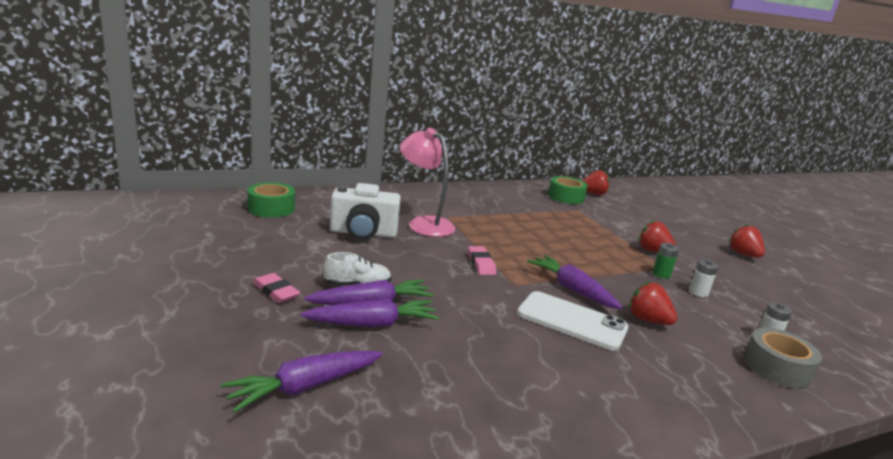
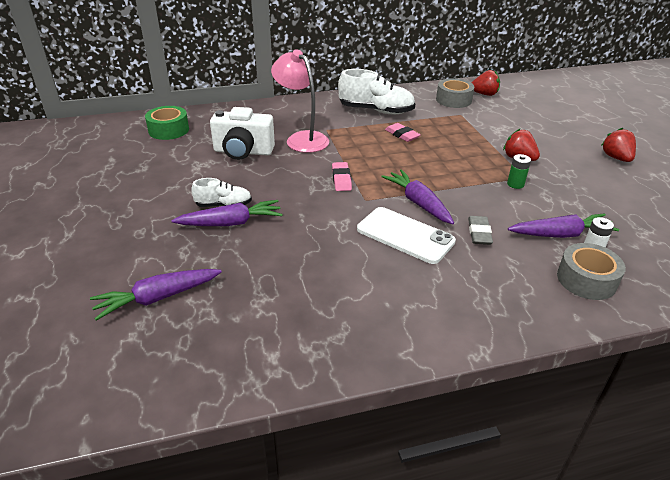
camera: 10 degrees right, 15 degrees up
(276, 292) = (154, 213): pink eraser -> pink eraser (402, 135)
(373, 324) = (227, 242): purple carrot -> purple carrot (561, 234)
(492, 202) = (376, 111): none -> white shoe
(566, 197) = (453, 100): green tape -> grey tape
(647, 320) = (479, 233): red strawberry -> grey eraser
(698, 292) = (545, 203): white battery -> none

